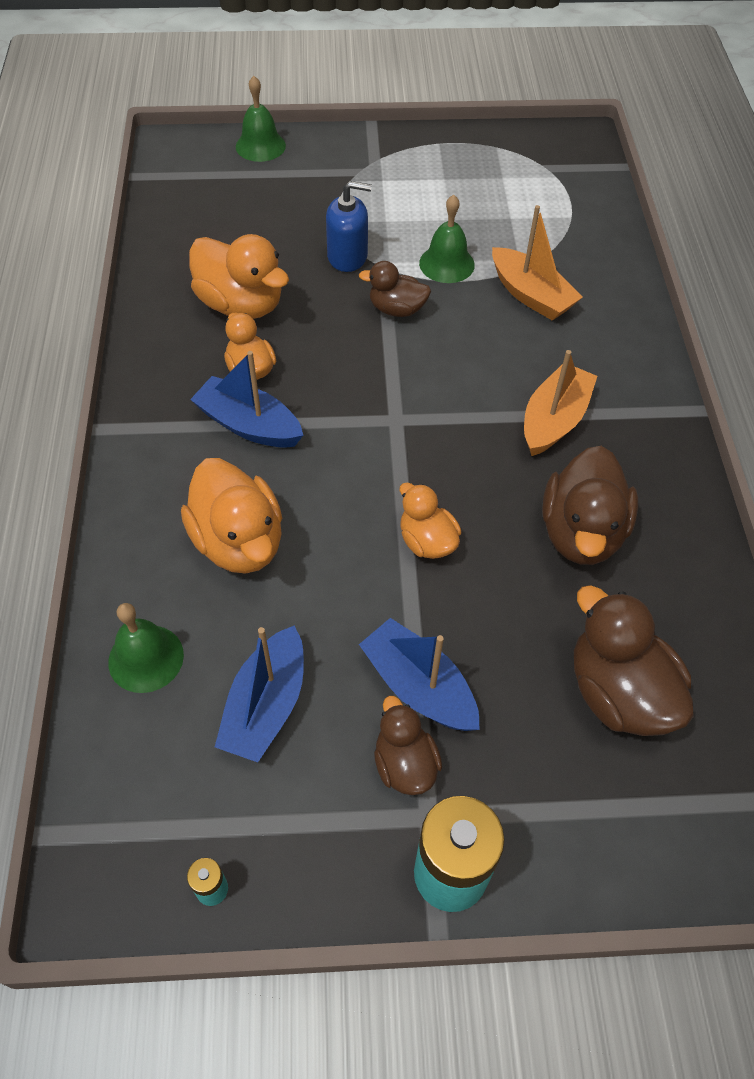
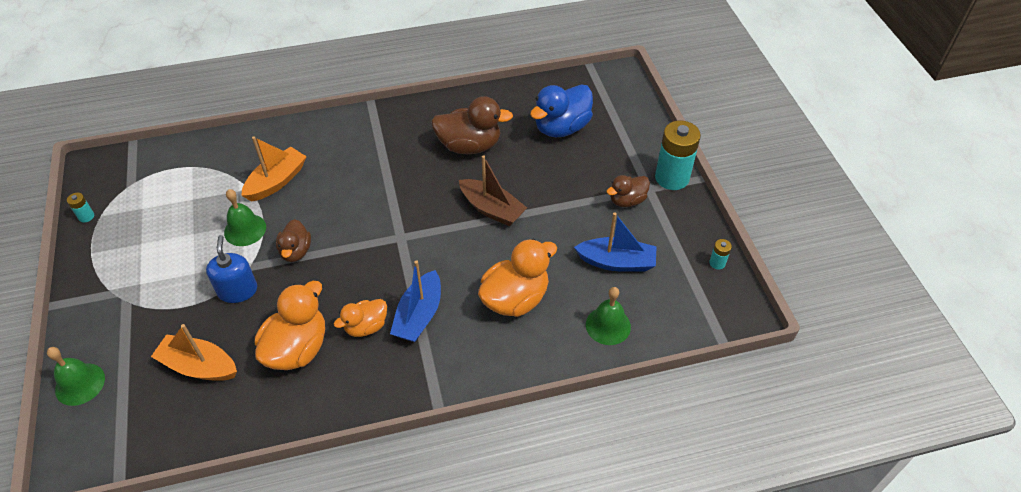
camera: 100 degrees left, 5 degrees down
(419, 686) = (583, 201): blue boat -> none
(427, 541) = (492, 209): orange duck -> brown boat
(497, 137) = (86, 216): none -> turquoise battery
(554, 420) = (389, 162): orange boat -> orange boat (199, 366)
(618, 692) = (561, 127): brown duck -> blue duck

